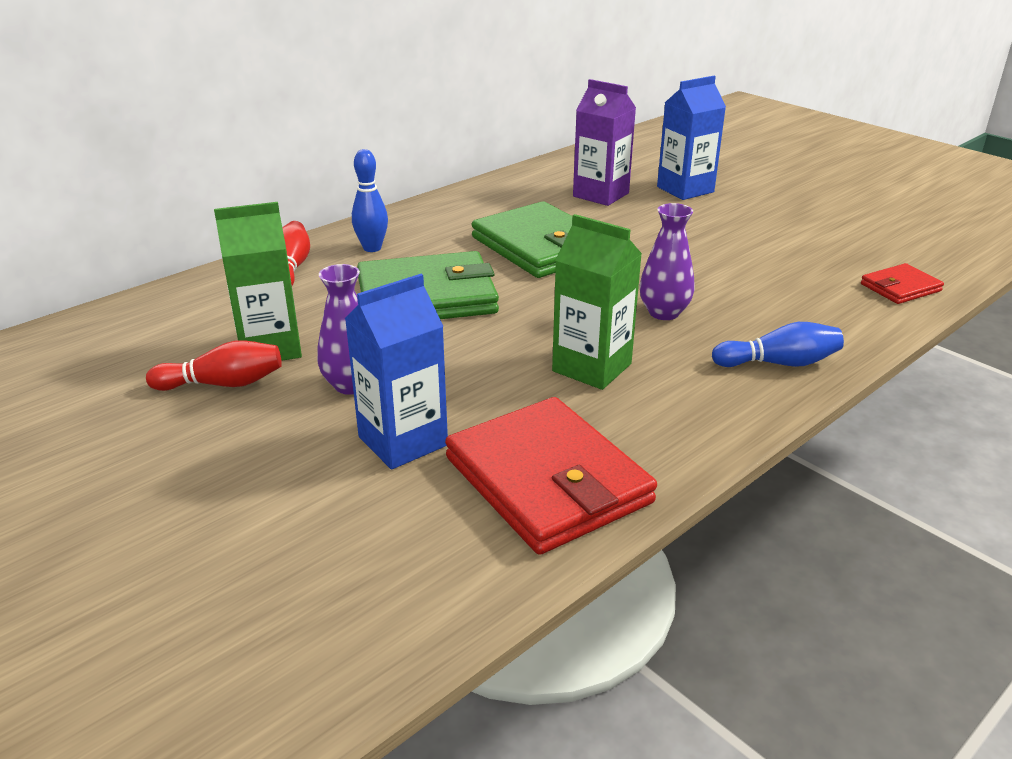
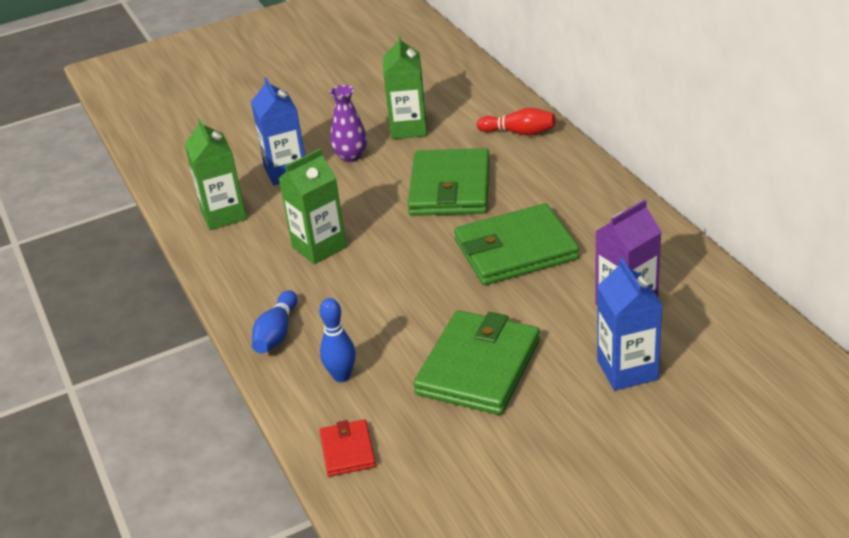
camera: 110 degrees right, 5 degrees up
(223, 384) = (376, 115): red bowling pin -> none
(372, 248) = (542, 166): blue bowling pin -> blue bowling pin (341, 376)
(547, 480) = (223, 215): red wallet -> green carton
(664, 313) = (373, 294): purple vase -> none
(733, 244) = (478, 367): none -> green wallet

